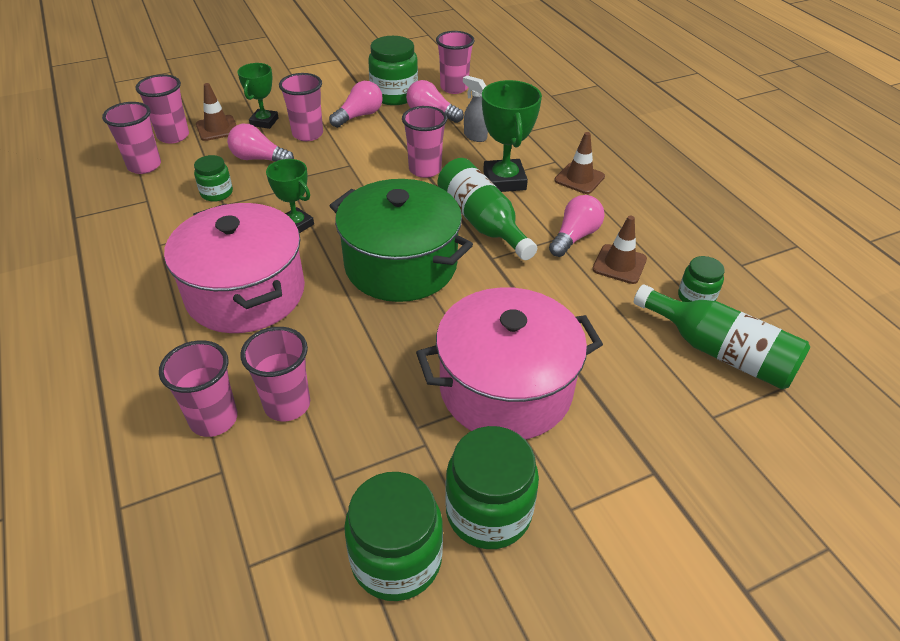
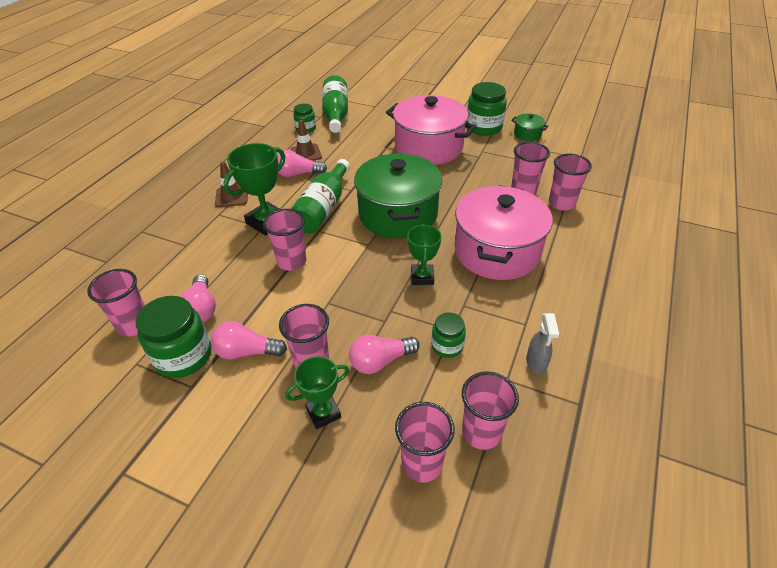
camera: 130 degrees left, 0 degrees up
(217, 128) = (372, 440): brown traffic cone -> none
(259, 159) = (380, 361): pink light bulb -> pink light bulb turned 90 degrees clockwise
(396, 559) = (527, 134): green jar -> green pot
(475, 136) = (218, 265): grey spray bottle -> grey spray bottle (536, 363)

